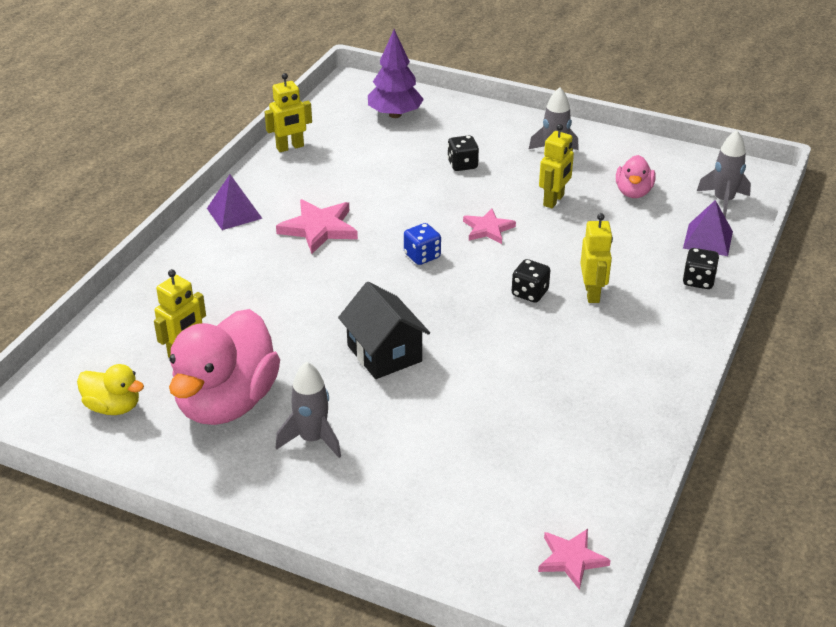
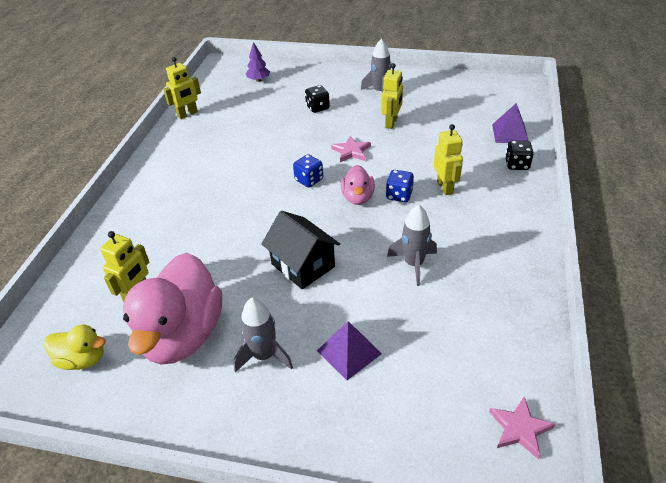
camera: 10 degrees left, 5 degrees up
(234, 213) = (155, 170): purple pyramid -> purple pyramid (349, 352)
(319, 228) = (224, 172): pink star -> none
(395, 115) = (258, 80): purple tree -> purple tree, size x0.60
(529, 293) = (399, 195): black dice -> blue dice
(633, 192) = (444, 108): pink duck -> pink duck (358, 197)
(723, 201) = (508, 105): grey rocket -> grey rocket (413, 264)

